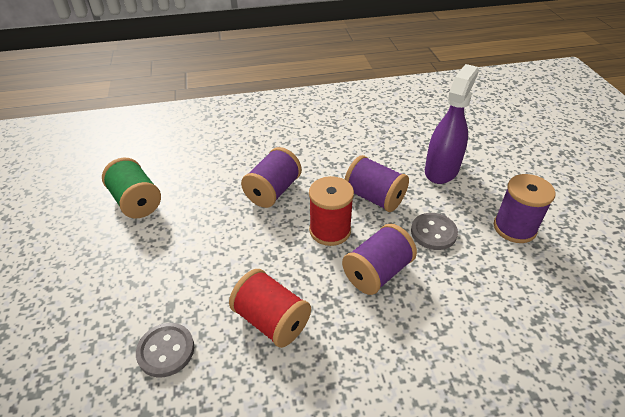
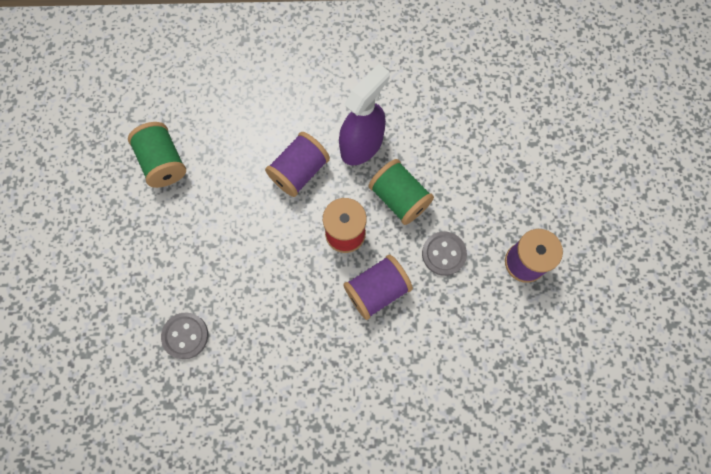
camera: 10 degrees right, 30 degrees up
(271, 320) = (274, 323): red spool -> none
(374, 197) = (399, 198): purple spool -> green spool
(441, 170) = (481, 171): purple spray bottle -> purple spray bottle (362, 144)

